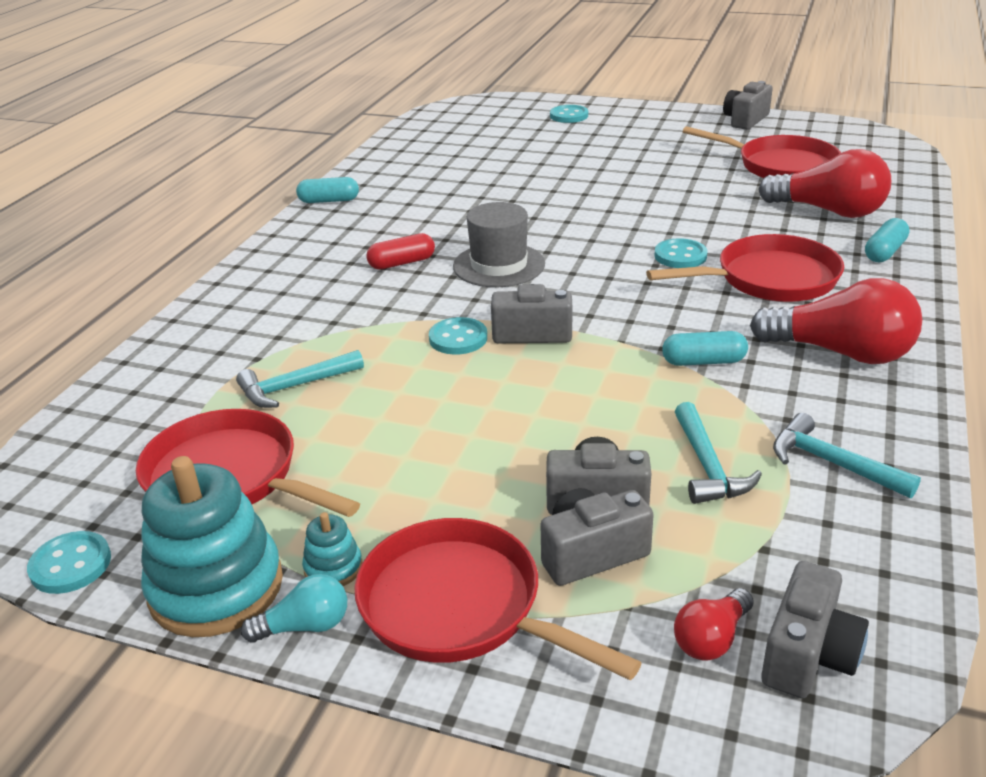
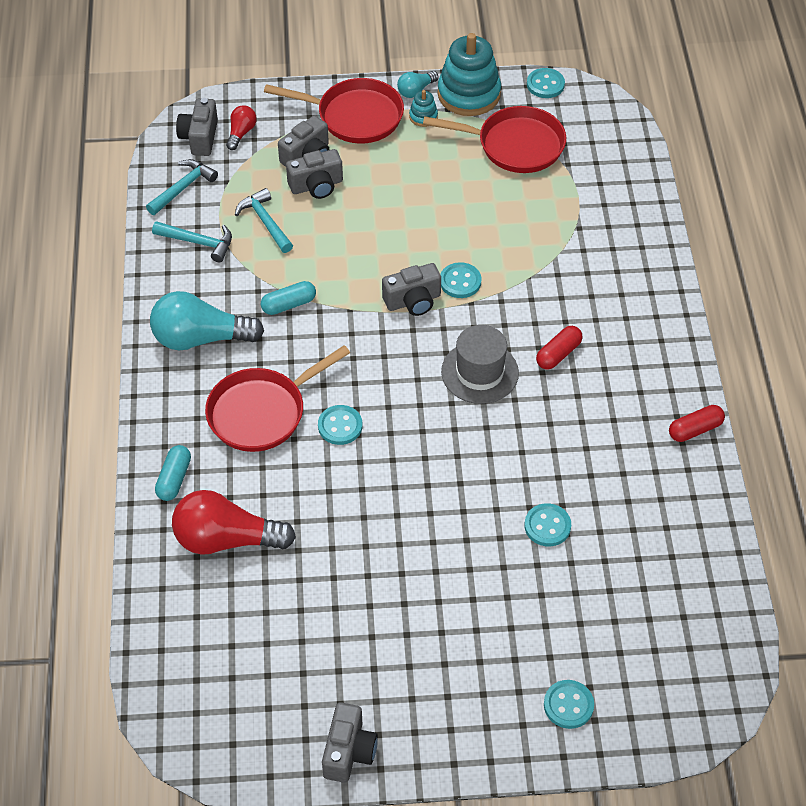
camera: 155 degrees right, 20 degrees up
(295, 386) = (533, 212): turquoise hammer -> turquoise hammer (183, 188)
(329, 201) = (695, 429): turquoise capsule -> red capsule
(515, 177) = (547, 526): none -> turquoise button
(780, 166) = (286, 627): red pan -> none
(840, 352) = (201, 338): red light bulb -> turquoise light bulb

